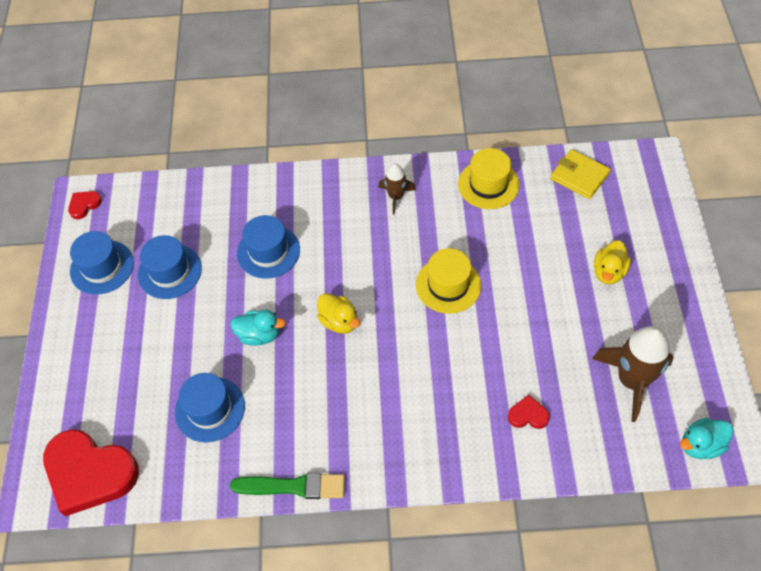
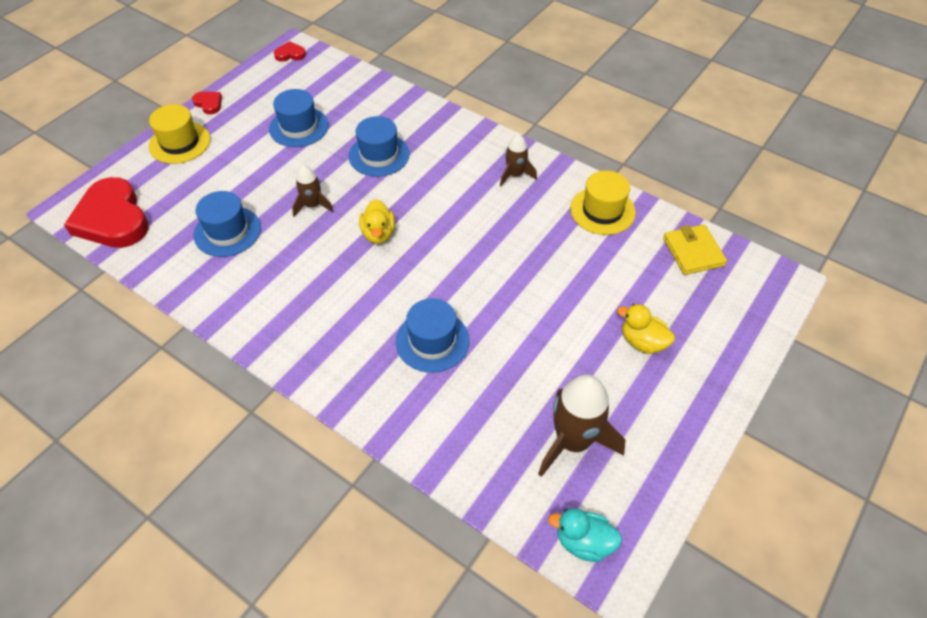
camera: 35 degrees right, 5 degrees down
(102, 267) = (259, 98): blue hat -> blue hat (432, 341)
(259, 335) = (313, 205): turquoise duck -> brown rocket
(293, 486) = (224, 322): green brush -> none
(448, 285) = (490, 262): yellow hat -> yellow hat (180, 143)
(528, 415) = (452, 402): red heart -> red heart (209, 104)
(608, 272) = (642, 342): yellow duck -> yellow duck turned 60 degrees clockwise

